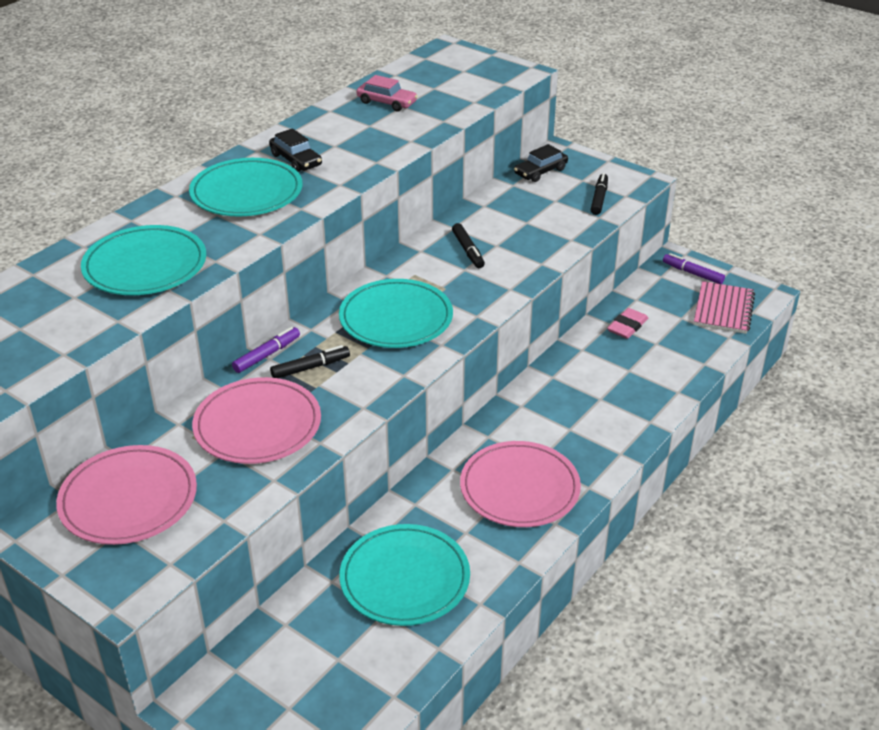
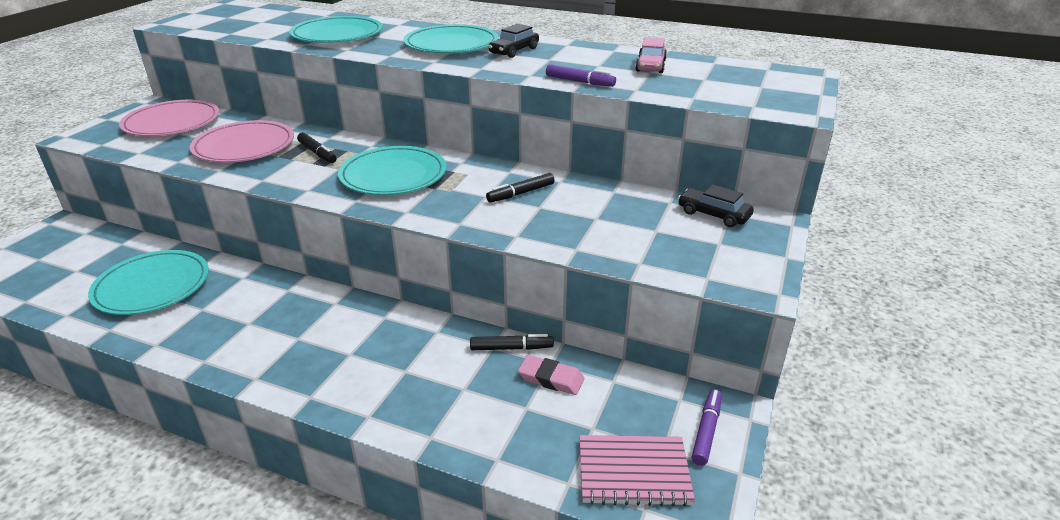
camera: 75 degrees right, 5 degrees down
(267, 355) = (333, 136): purple marker -> purple marker (580, 82)
(519, 488) = (257, 332): pink plate -> none
(599, 198) = (683, 259): black marker -> black marker (511, 348)

